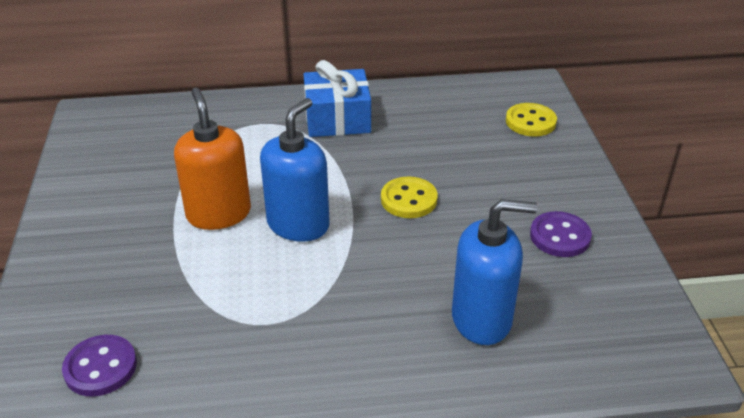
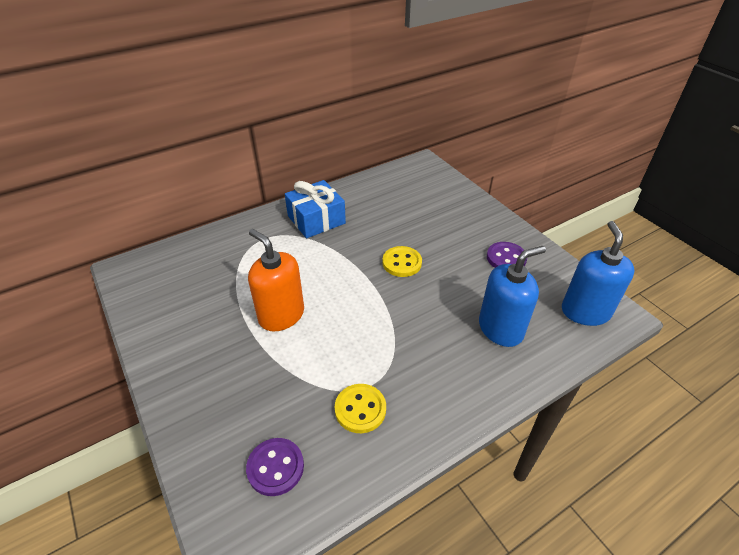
camera: 25 degrees left, 5 degrees up
(298, 224) = (342, 304): blue soap dispenser -> blue soap dispenser (585, 311)
(530, 122) = (438, 188): yellow button -> yellow button (360, 409)

